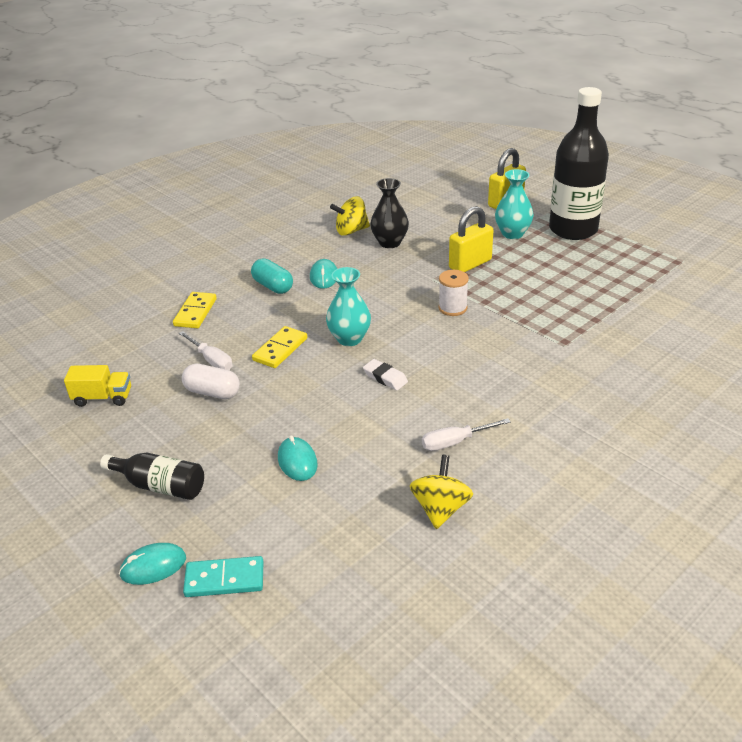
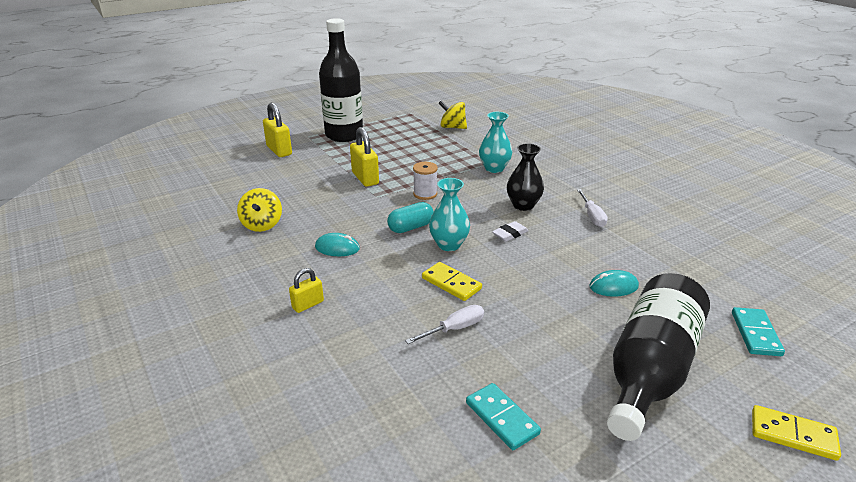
camera: 80 degrees left, 5 degrees down
(103, 397) = (502, 418): yellow truck -> turquoise domino
(153, 566) = (753, 376): turquoise mouse -> none
(160, 486) = (650, 370): black bottle -> black bottle, size x1.92
(195, 312) = (356, 337): yellow domino -> yellow domino (793, 435)
(212, 392) = (510, 330): white capsule -> none
(235, 281) = (308, 304): none -> yellow padlock
(273, 286) = (335, 280): turquoise capsule -> turquoise capsule (411, 227)
(390, 243) = (302, 208): black vase -> black vase (523, 205)
(440, 509) = (661, 231): yellow spinning top -> yellow spinning top (452, 127)
(512, 234) = (331, 156): turquoise vase -> turquoise vase (494, 168)

